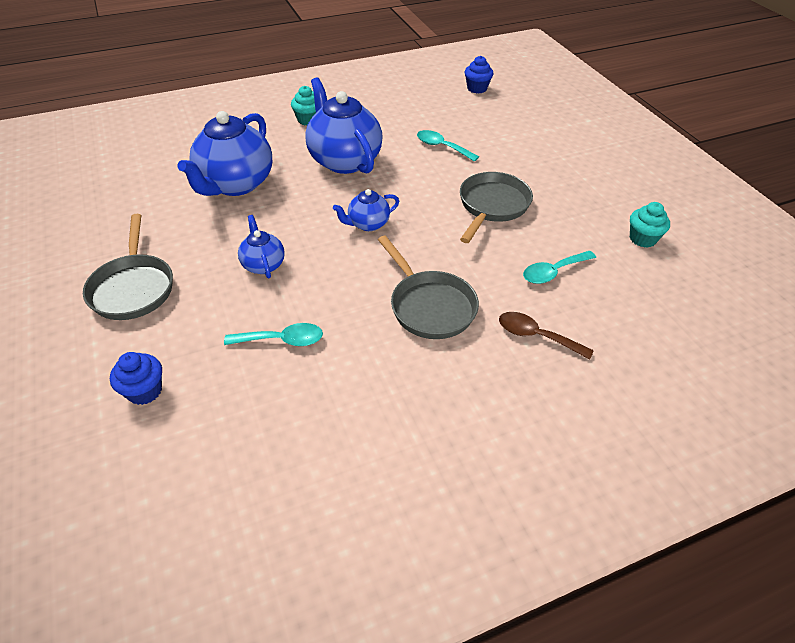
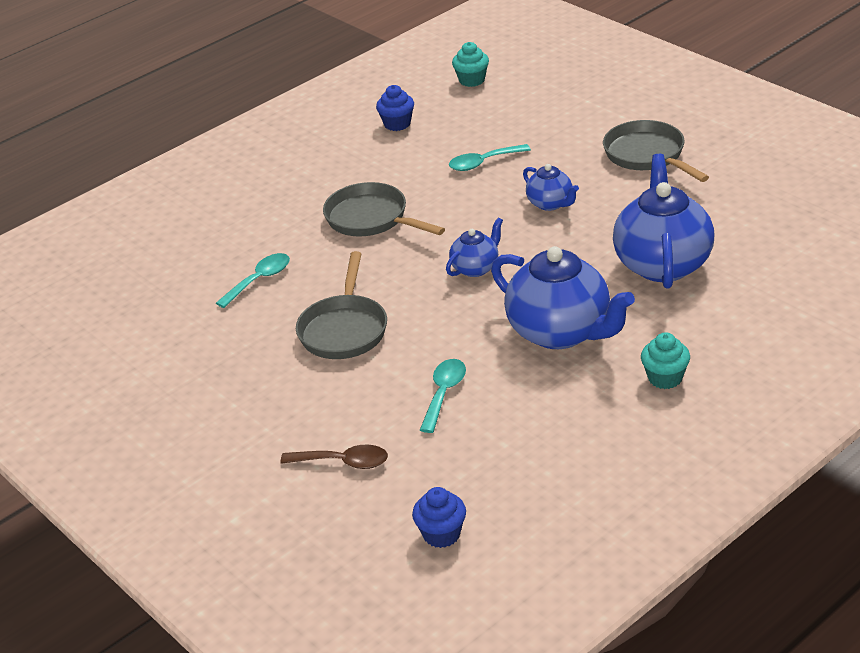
camera: 165 degrees right, 10 degrees down
(144, 391) = (558, 111): blue cupcake -> blue cupcake (397, 124)
(442, 147) = (444, 393): turquoise spoon -> turquoise spoon turned 90 degrees counterclockwise
(536, 336) = (267, 225): brown spoon -> brown spoon (343, 462)
(642, 239) = (162, 343): turquoise cupcake -> turquoise cupcake (472, 80)

